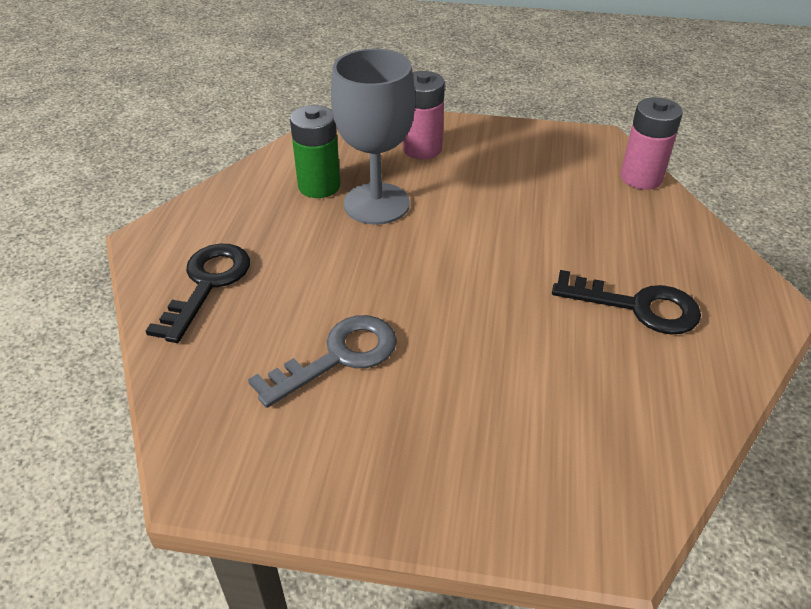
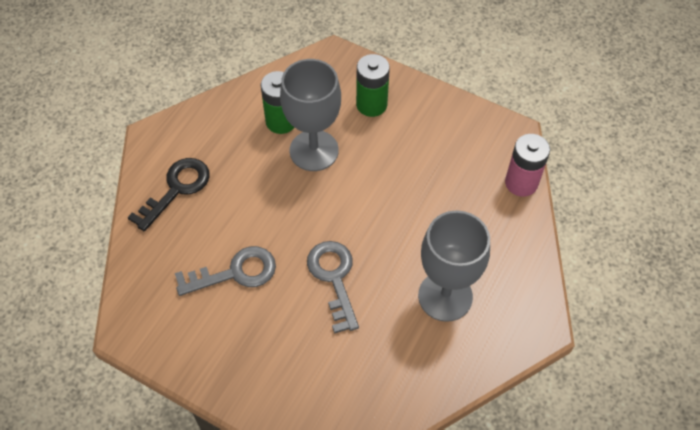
camera: 20 degrees right, 15 degrees up
(422, 149) = (371, 104): pink battery -> green battery
(481, 326) = (334, 278): none -> grey key
(637, 306) = (445, 296): black key -> grey goblet

